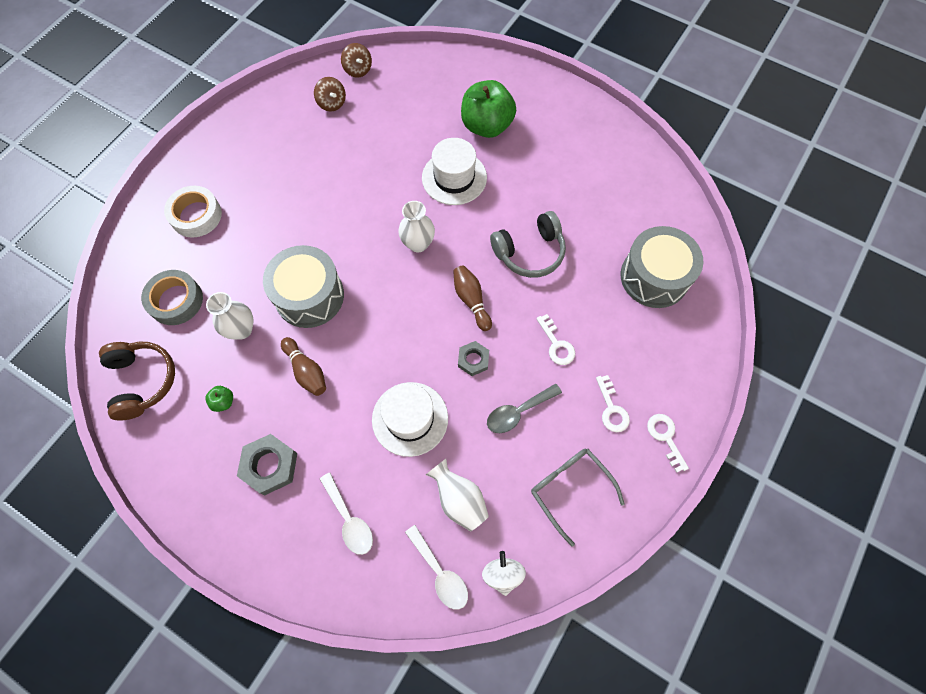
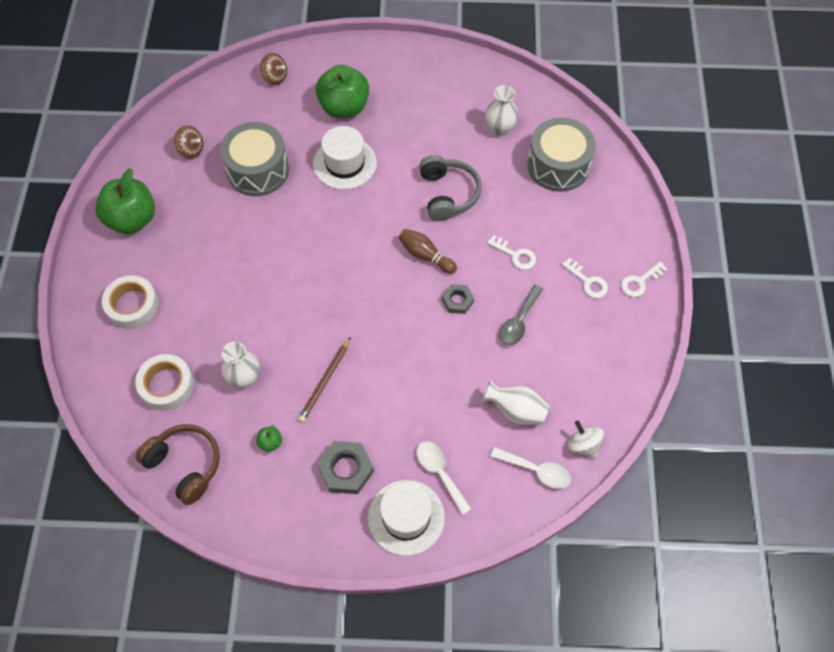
camera: 30 degrees left, 5 degrees down
(176, 301) = (166, 385): grey tape -> white tape
(245, 141) = (132, 219): none -> green apple
(306, 371) = (325, 381): brown bowling pin -> brown pencil
(309, 296) = (285, 320): grey drum -> grey drum (258, 170)
(349, 519) = (440, 473): white spoon -> white spoon turned 150 degrees counterclockwise
(358, 70) = (195, 110): brown spinning top -> brown spinning top (275, 77)
(410, 418) = (437, 372): white hat -> white hat (406, 517)
(418, 244) = (350, 232): white vase -> white vase (500, 129)
(530, 252) = (448, 194): grey headphones -> grey headphones turned 45 degrees counterclockwise
(570, 489) = (594, 357): grey glasses -> none
(665, 437) = (640, 282): white key -> white key turned 75 degrees counterclockwise

